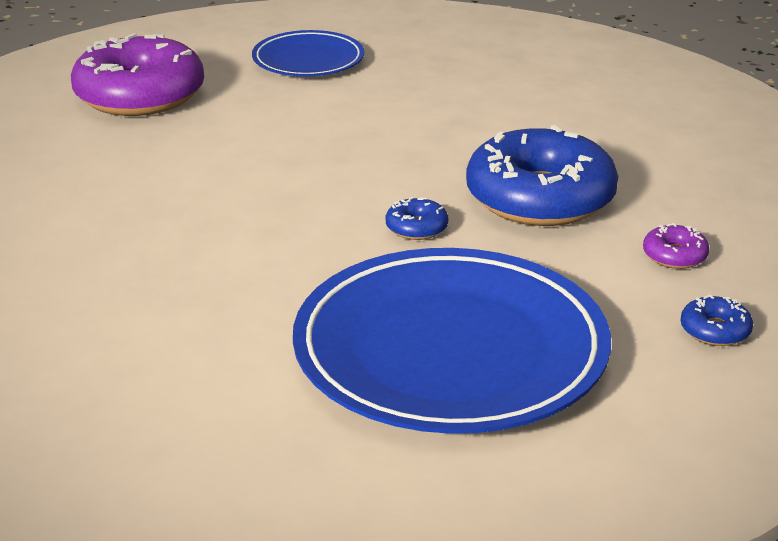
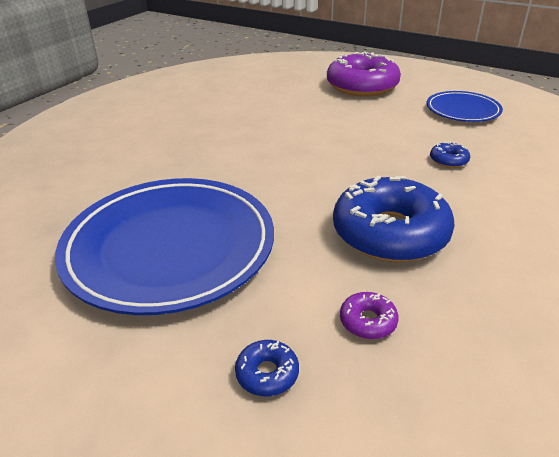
camera: 65 degrees right, 5 degrees up
(416, 228) = (304, 197): blue donut -> blue donut (448, 160)

